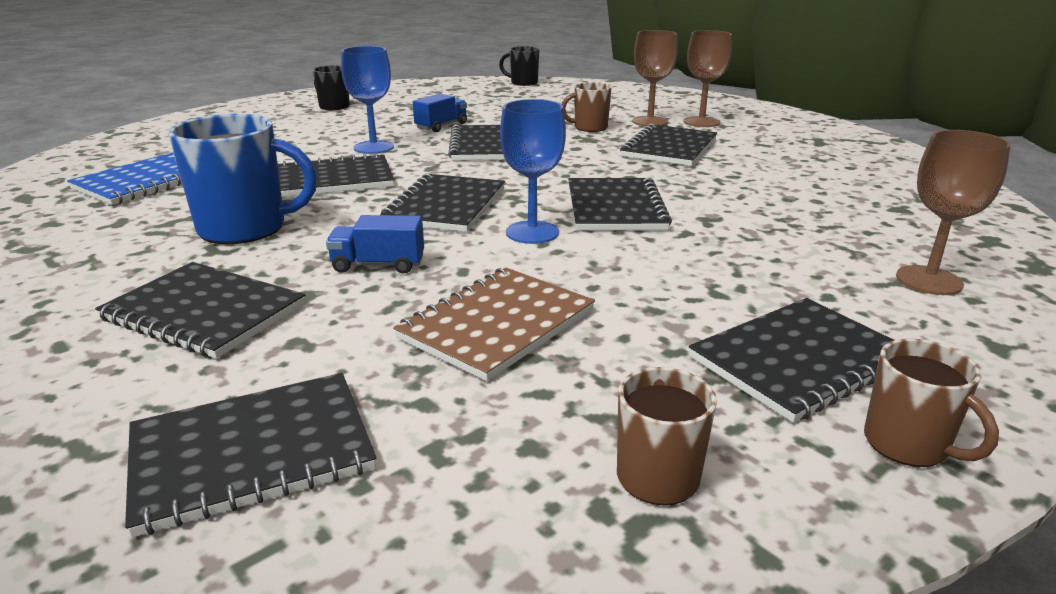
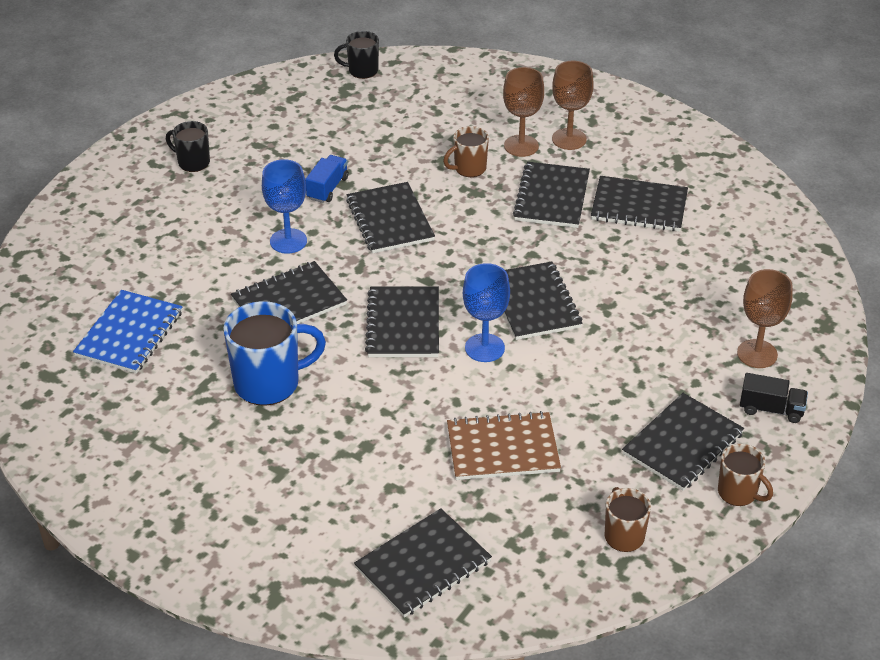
camera: 15 degrees left, 15 degrees up
(204, 312) = (314, 474): black notebook -> black notebook (639, 206)
(378, 265) = (395, 406): blue truck -> none
(497, 324) = (502, 448): brown notebook -> brown notebook turned 60 degrees clockwise
(961, 340) = (771, 409): none -> black truck

